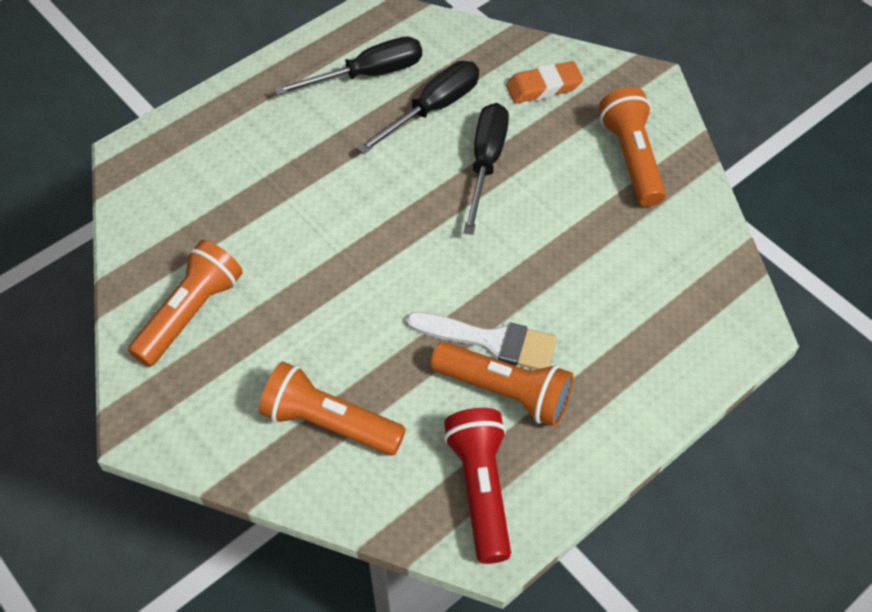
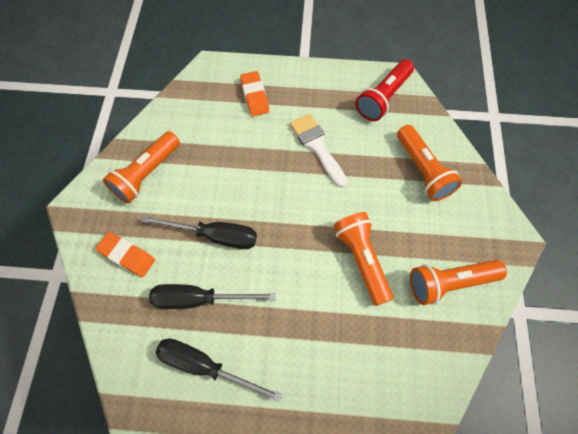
camera: 135 degrees left, 10 degrees up
(486, 163) = (215, 236): black screwdriver -> black screwdriver turned 135 degrees counterclockwise
(505, 392) = (334, 122): orange flashlight -> orange flashlight (361, 259)
(643, 339) = (255, 96): none -> orange eraser

